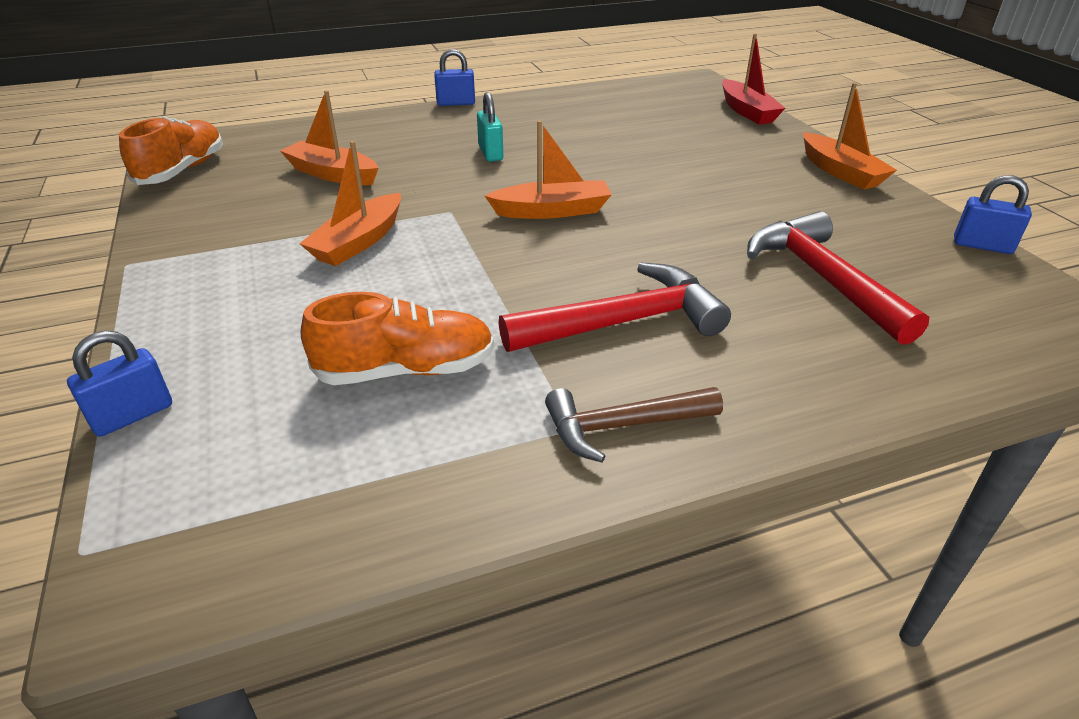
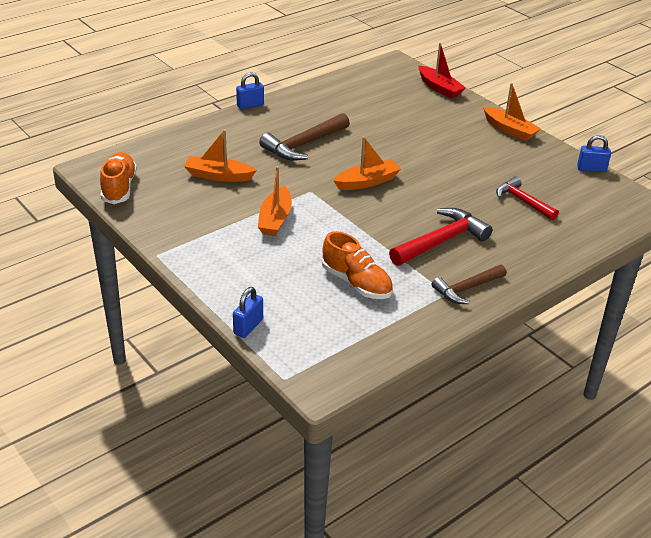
camera: 20 degrees left, 0 degrees up
(406, 370) = (356, 283): orange shoe -> orange shoe turned 75 degrees clockwise
(490, 153) = (303, 145): turquoise padlock -> brown hammer
(822, 278) = (522, 201): red hammer -> red hammer, size x0.66

